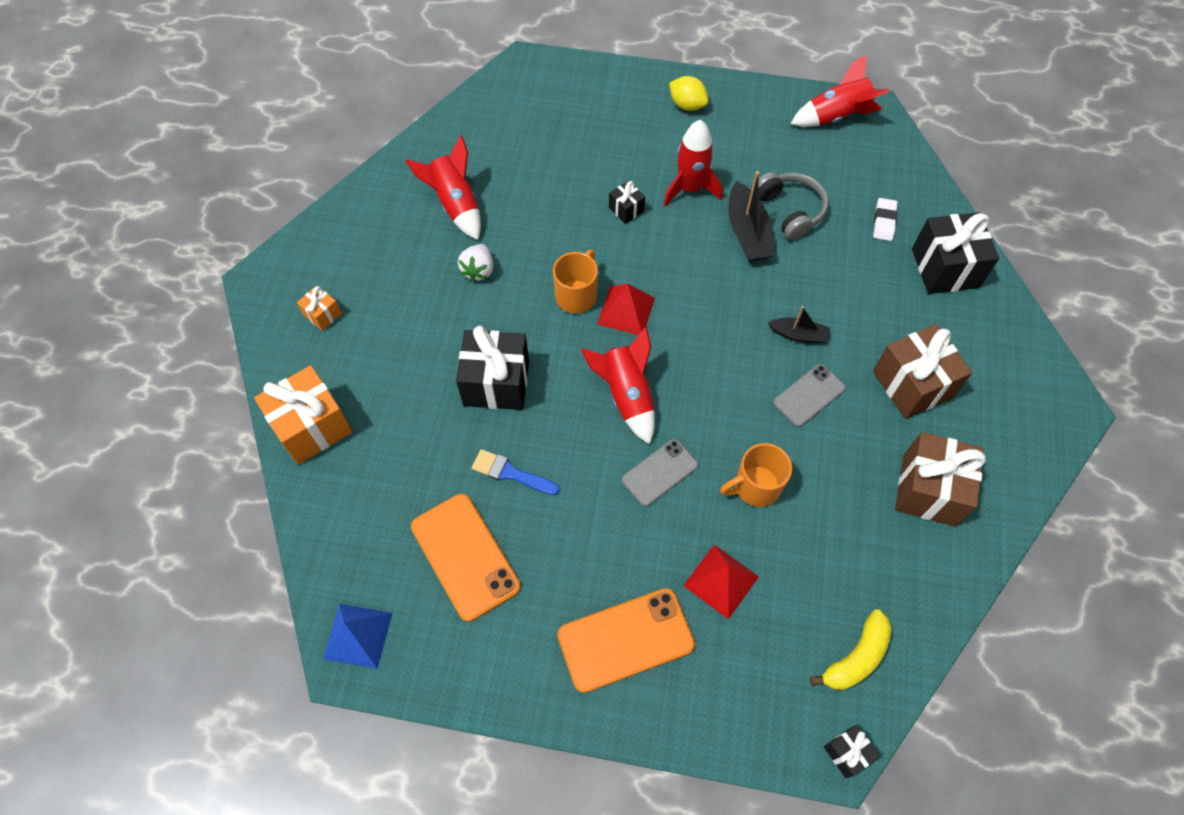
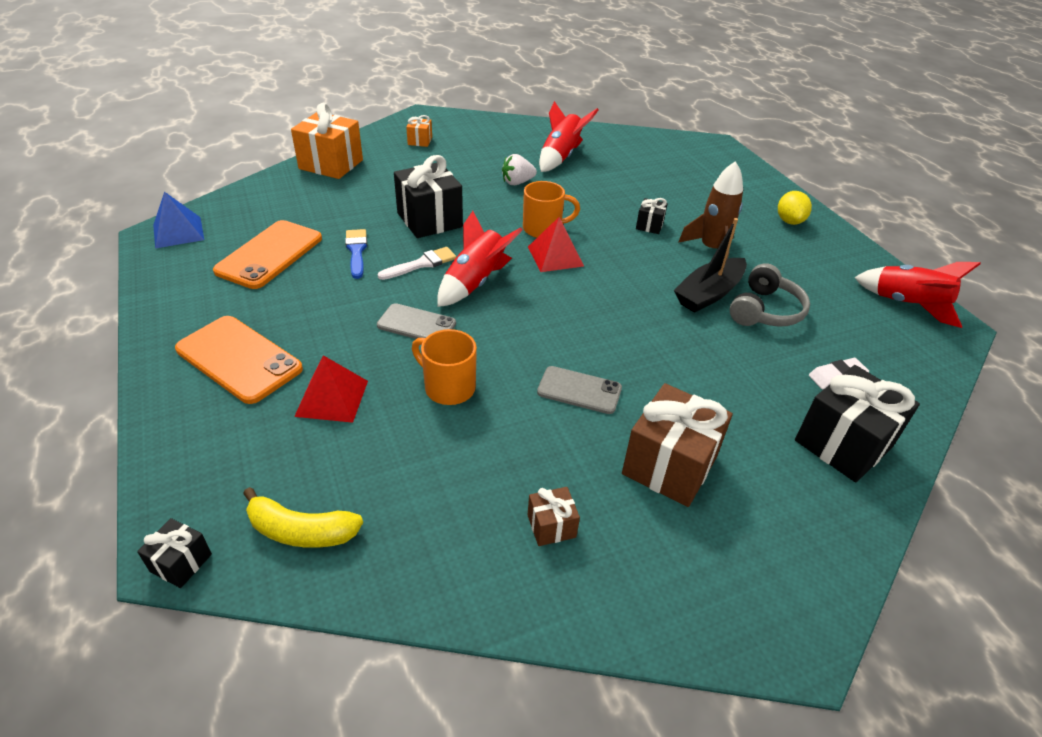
camera: 55 degrees right, 20 degrees down
(569, 426) = (421, 264): none -> white brush
(690, 189) = (711, 249): red rocket -> brown rocket
(798, 335) = (638, 361): black boat -> none
(928, 490) = (551, 526): brown gift -> brown gift, size x0.49

